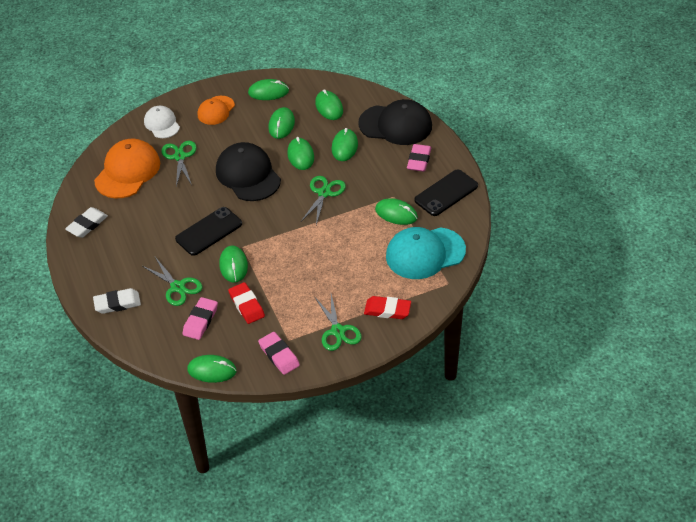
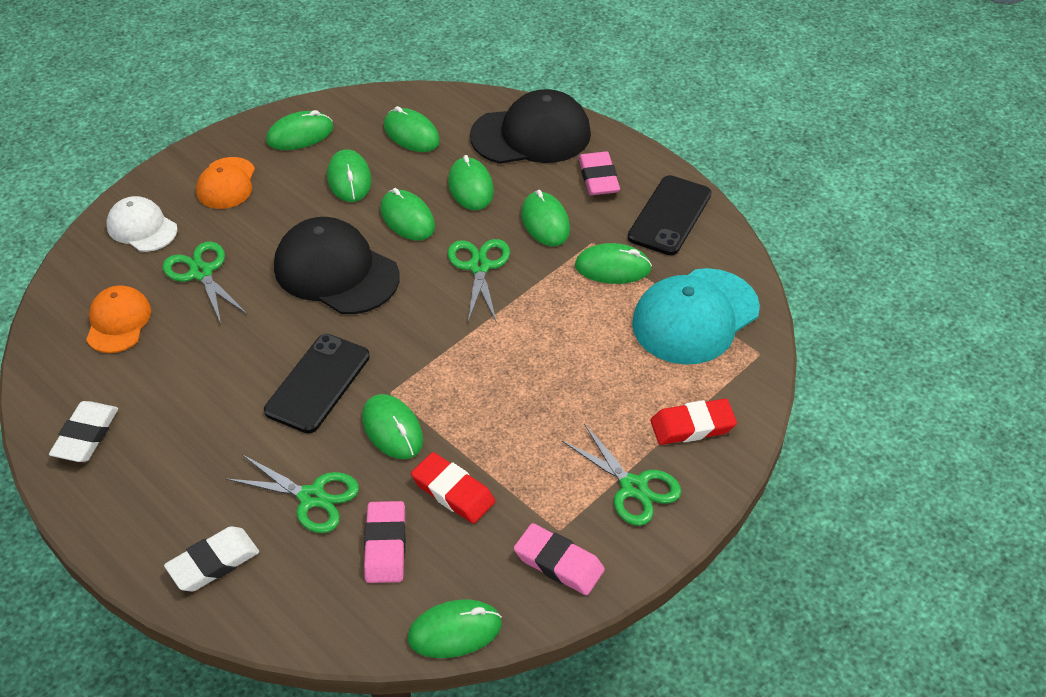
camera: 25 degrees left, 0 degrees up
(127, 171) = (118, 322): orange cap -> orange cap, size x0.59
(374, 178) = (545, 222): none -> green mouse

